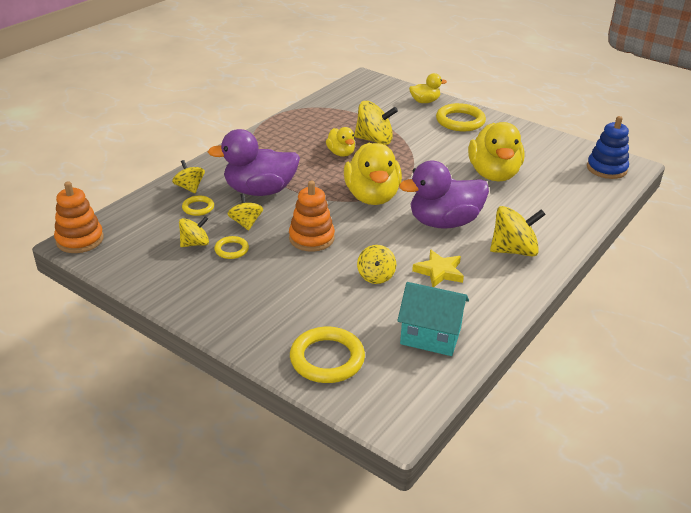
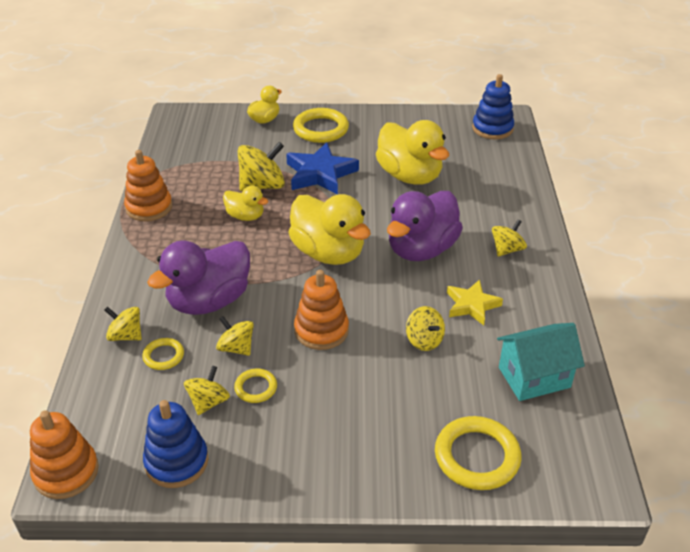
camera: 35 degrees left, 5 degrees up
(141, 264) = (176, 462): none -> blue stacking toy
(284, 125) = (149, 207): none -> orange stacking toy
(425, 148) = (320, 174): none -> blue star
(513, 250) = (507, 249): yellow spinning top -> yellow spinning top, size x0.61

